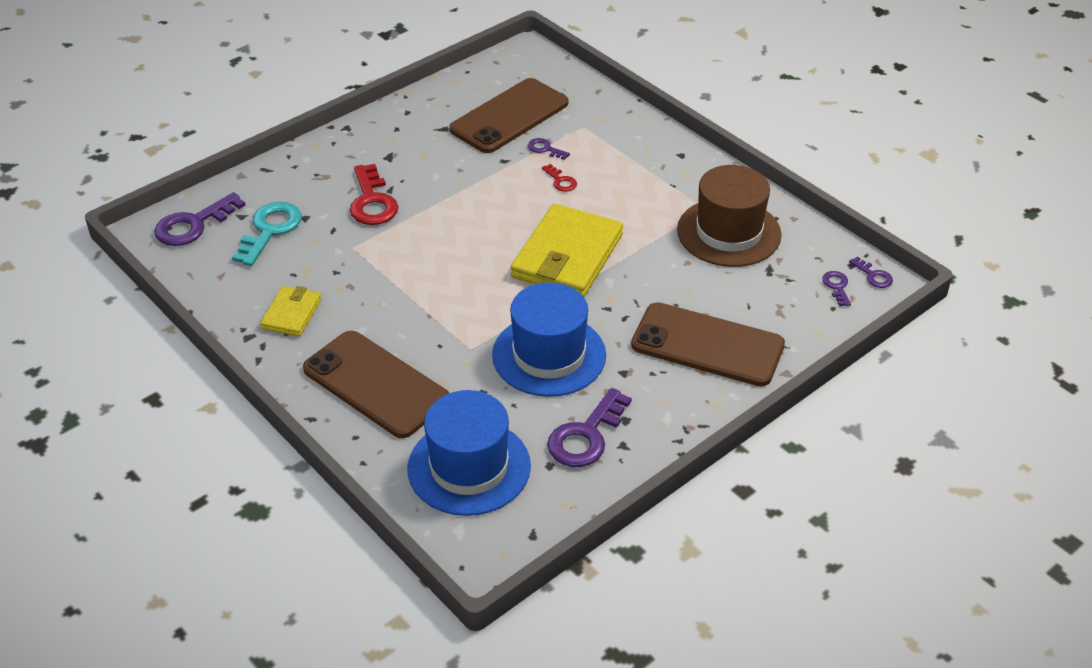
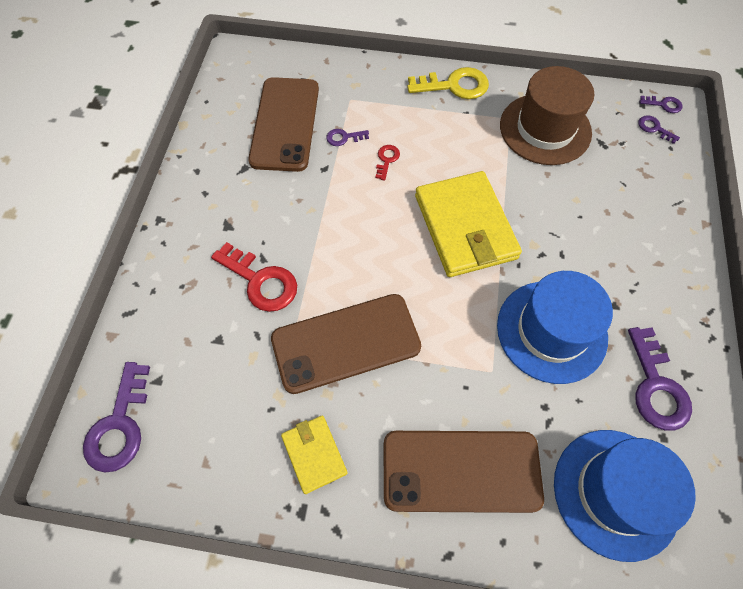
camera: 40 degrees left, 20 degrees up
(270, 230) = (201, 377): turquoise key -> none
(561, 181) = (386, 160): red key -> red key turned 90 degrees counterclockwise
(687, 162) = (454, 85): none -> yellow key
(707, 345) = (637, 237): brown phone -> brown phone (346, 343)

